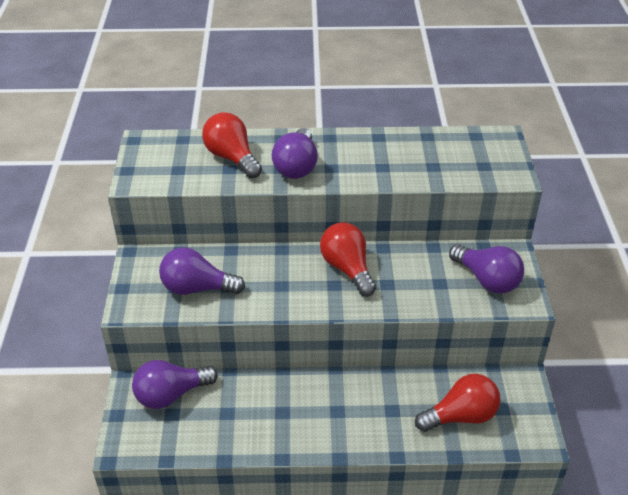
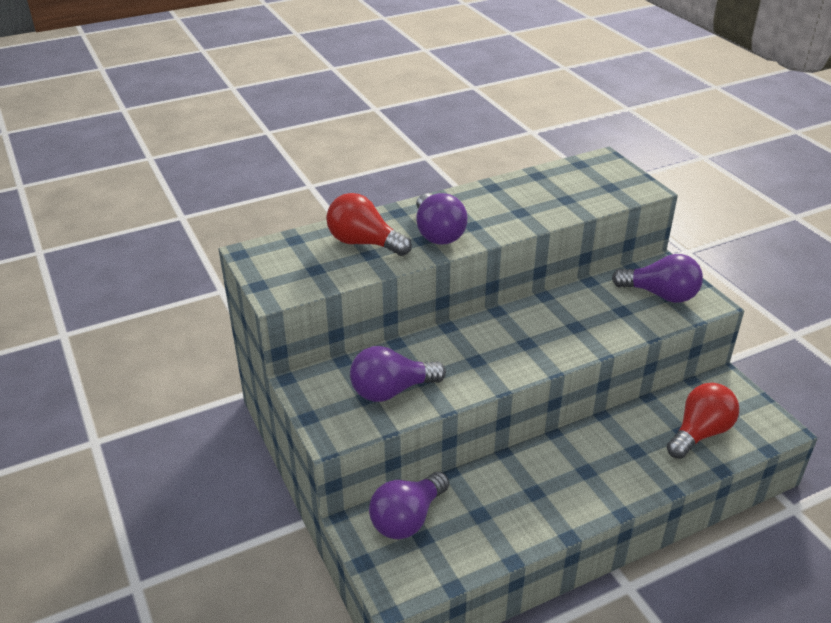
camera: 25 degrees left, 5 degrees down
(347, 269) = (527, 324): red light bulb -> none

